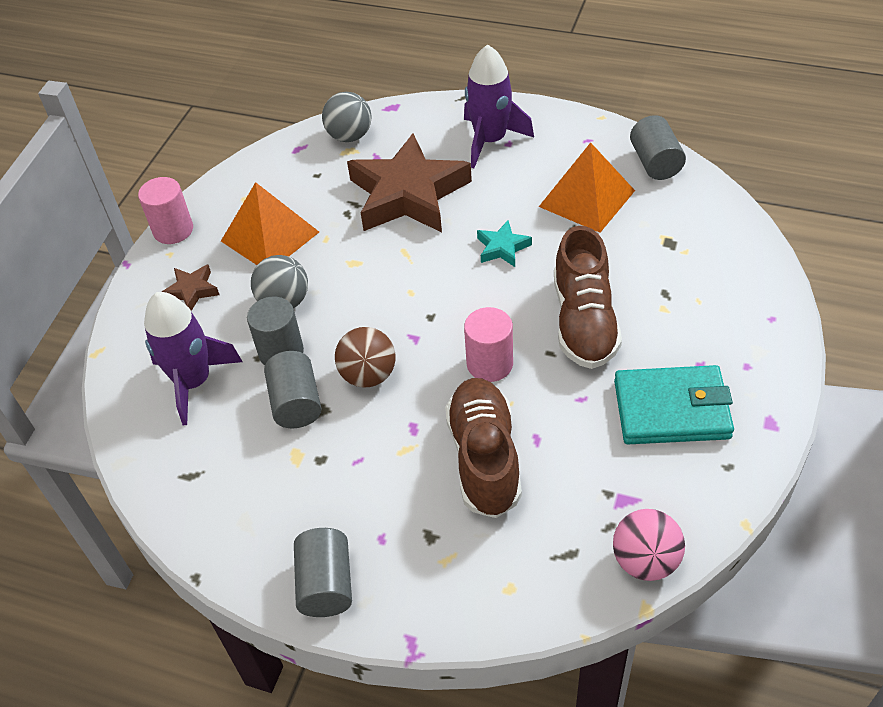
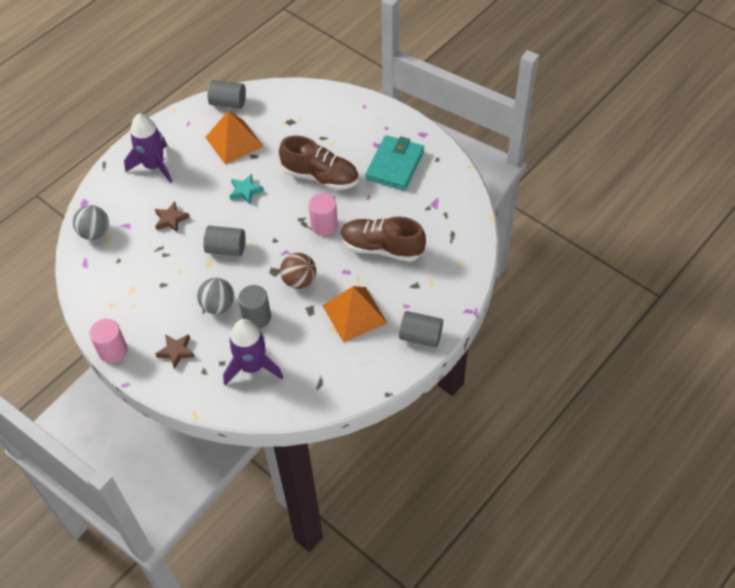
camera: 70 degrees left, 5 degrees up
(269, 236) = (157, 299): orange pyramid -> orange pyramid (354, 314)
(296, 403) = (298, 319): grey cylinder -> grey cylinder (226, 249)
(408, 194) = (171, 219): brown star -> brown star, size x0.43
(645, 561) = (469, 208): pink ball -> none

